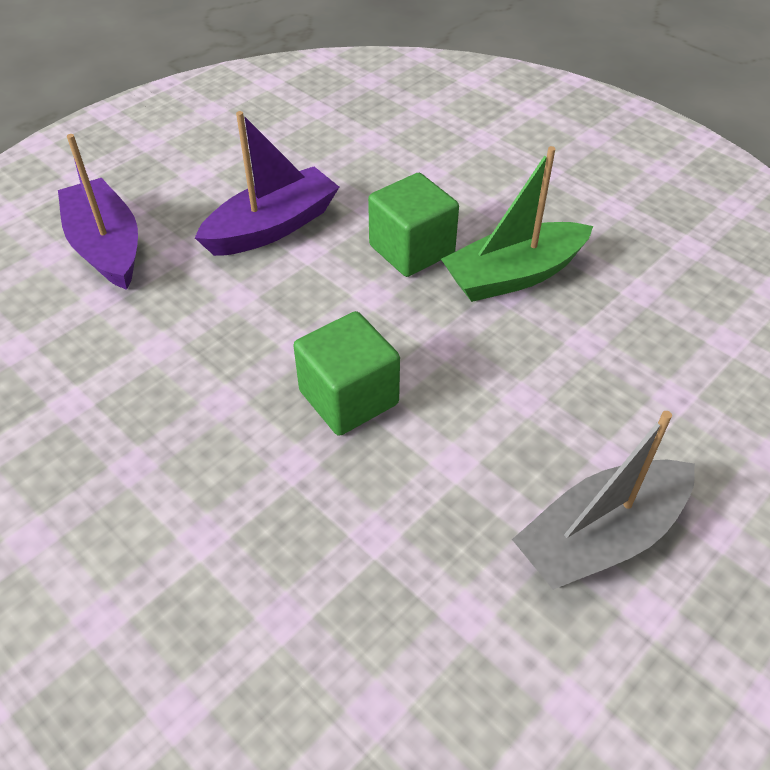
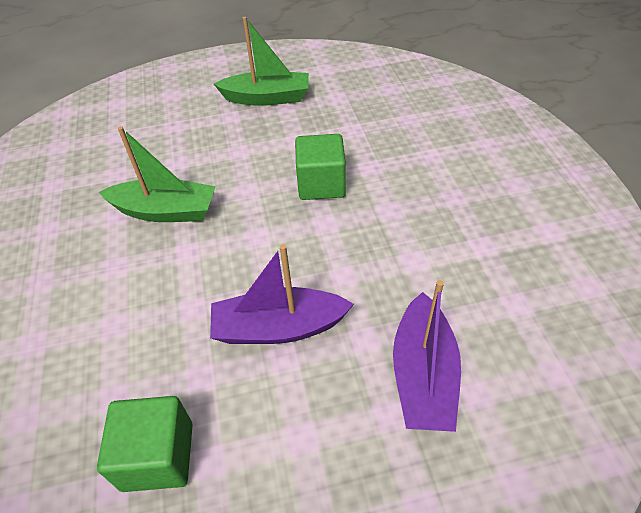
camera: 145 degrees left, 0 degrees up
(411, 250) = (202, 258): green cube -> green cube (158, 456)
(600, 537) = (267, 98): grey boat -> green boat

